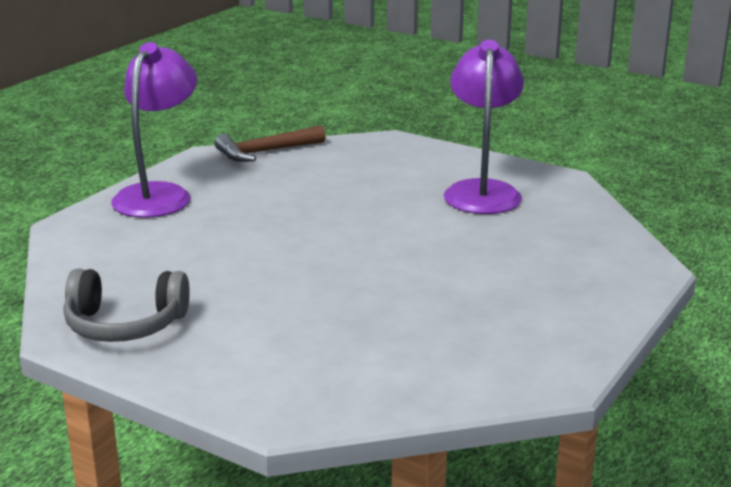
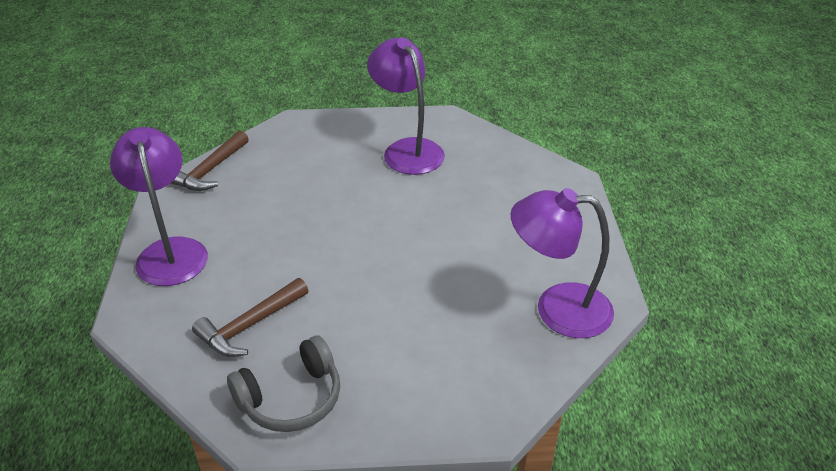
camera: 35 degrees left, 15 degrees up
(156, 264) = (249, 326): none -> brown hammer
(479, 363) = (557, 309): none -> purple lamp

